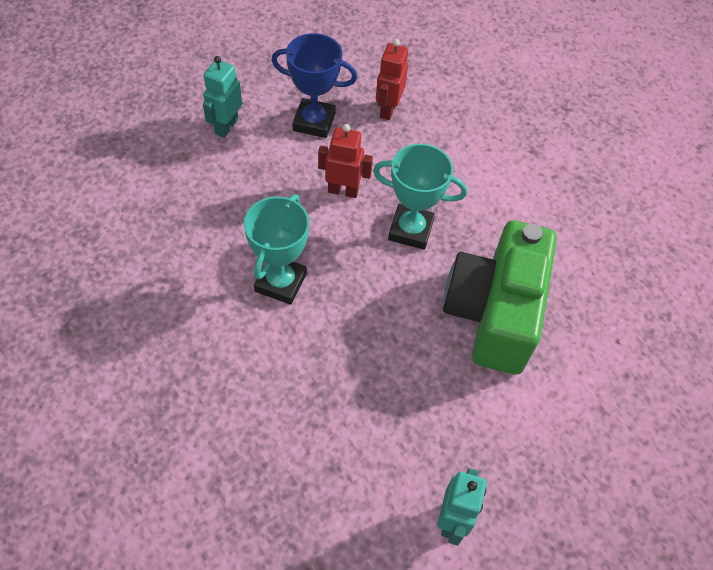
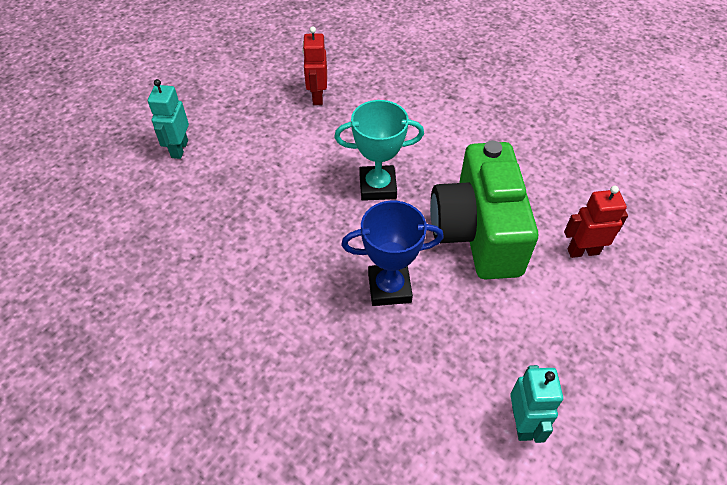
camera: 15 degrees left, 5 degrees down
(280, 282) = (280, 265): turquoise trophy -> none
(314, 122) = (257, 124): blue trophy -> blue trophy (389, 288)
(343, 191) = (305, 172): red robot -> red robot (583, 251)

